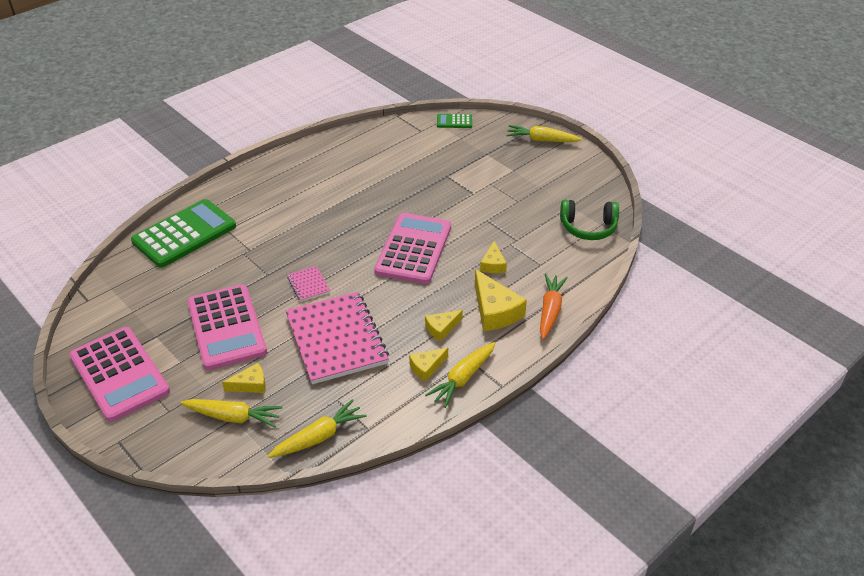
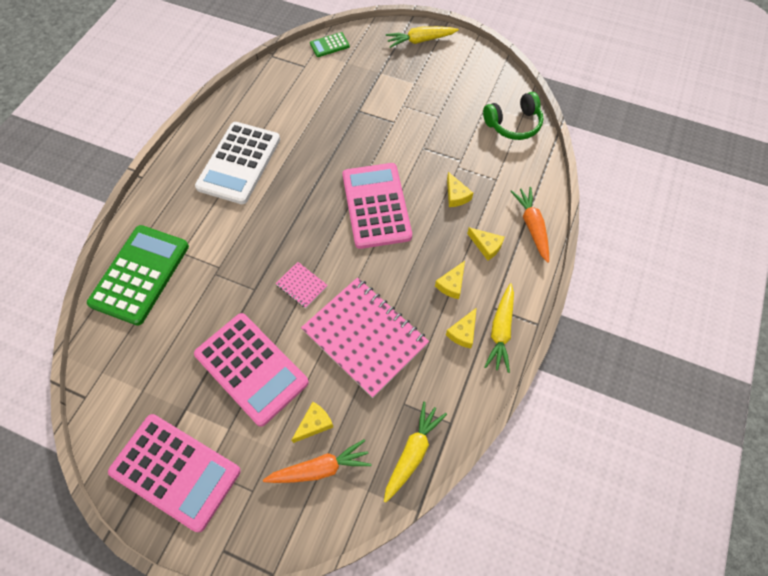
camera: 25 degrees left, 20 degrees up
(233, 417) = (320, 468): yellow carrot -> orange carrot
(316, 183) = (239, 163): none -> white calculator
(495, 311) = (486, 246): yellow cheese -> yellow cheese, size x0.57

